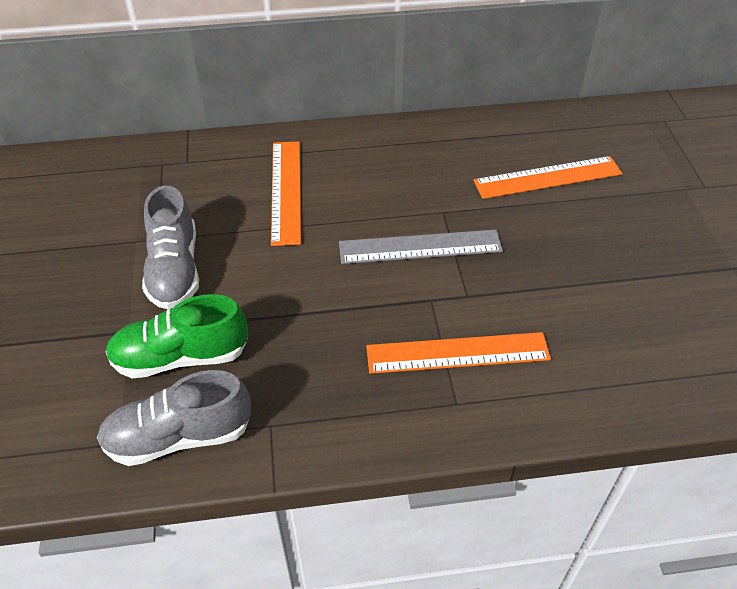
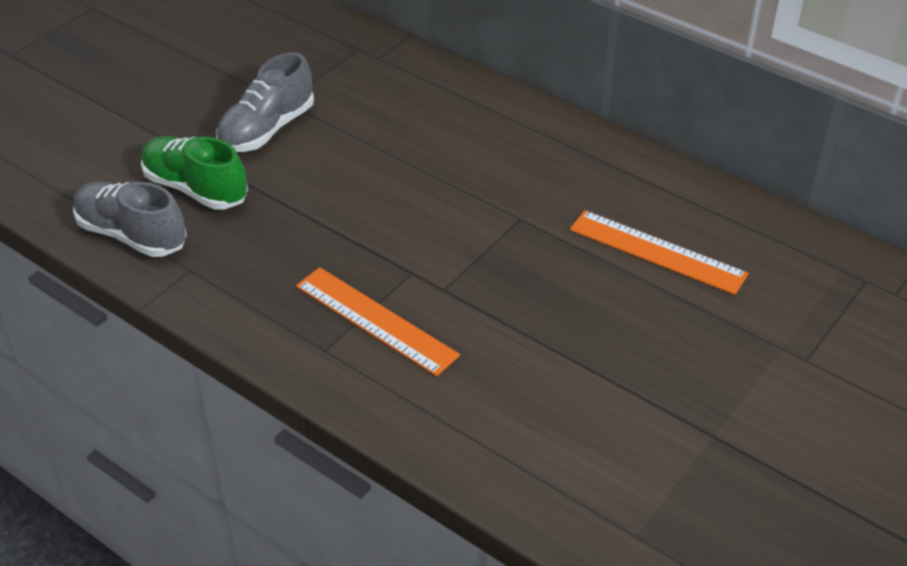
camera: 45 degrees right, 5 degrees down
(286, 191) = (419, 124): orange ruler -> none
(420, 247) = (460, 231): grey ruler -> none

